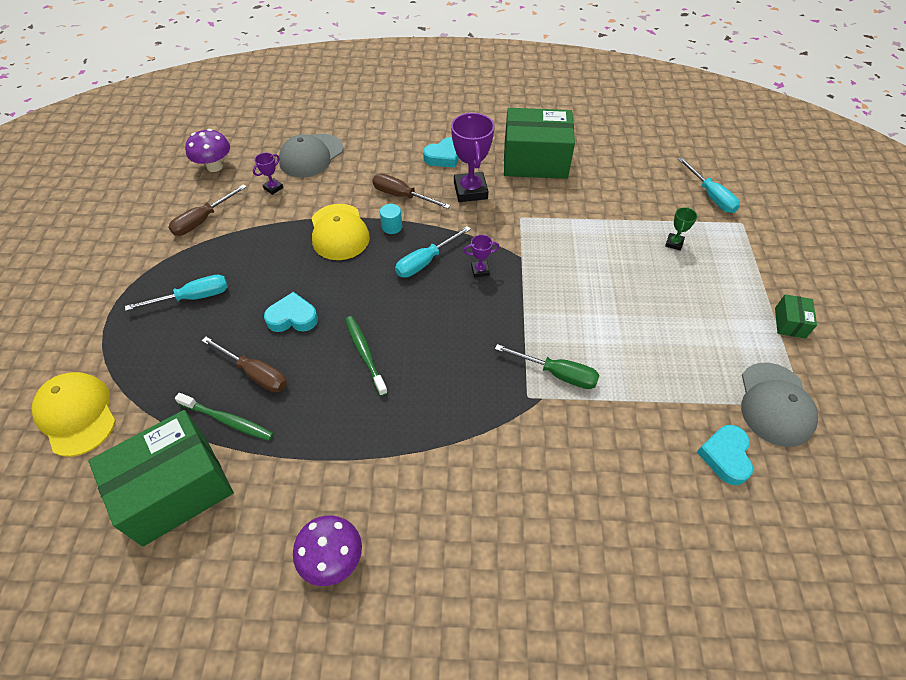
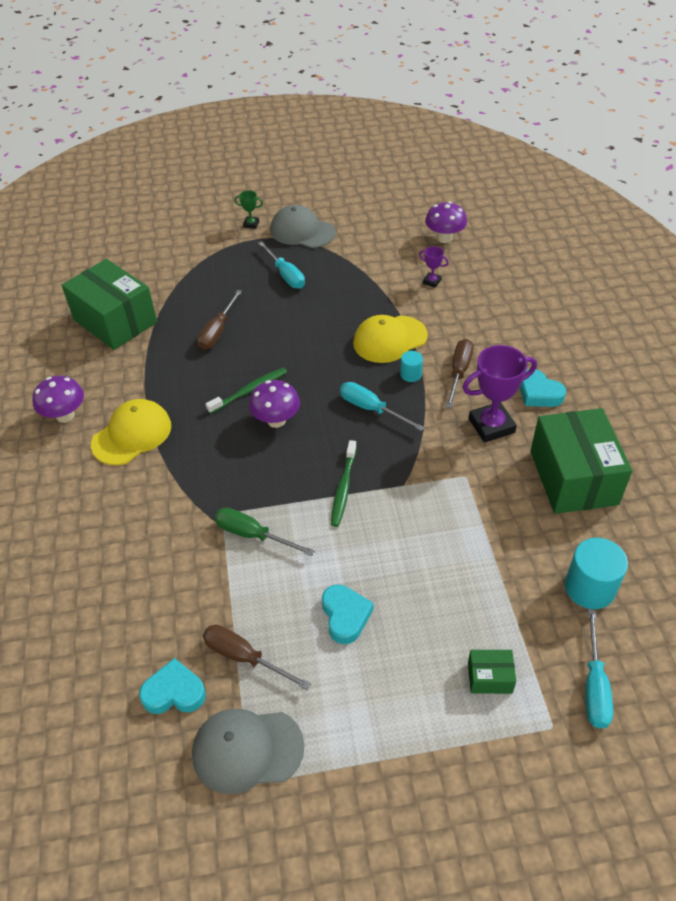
camera: 80 degrees right, 5 degrees down
(76, 414) = (169, 256): yellow cap -> yellow cap (132, 435)
(203, 220) = (373, 253): brown screwdriver -> brown screwdriver (244, 657)
(227, 420) = (173, 329): green toothbrush -> green toothbrush (343, 487)
(293, 317) = (279, 336): turquoise heart -> turquoise heart (345, 616)
(311, 156) = (489, 293): grey cap -> grey cap (302, 231)
(416, 336) = (276, 420): none -> purple mushroom
(480, 270) = (372, 453): purple trophy -> none
(557, 374) = (253, 535): green screwdriver -> green screwdriver turned 105 degrees clockwise
(634, 178) = (589, 587): none -> turquoise cylinder
(674, 243) = (479, 639): green trophy -> green trophy (251, 224)
(710, 196) = (594, 686): turquoise screwdriver -> turquoise screwdriver turned 45 degrees counterclockwise
(790, 323) = (377, 779): green box -> green box (489, 677)

